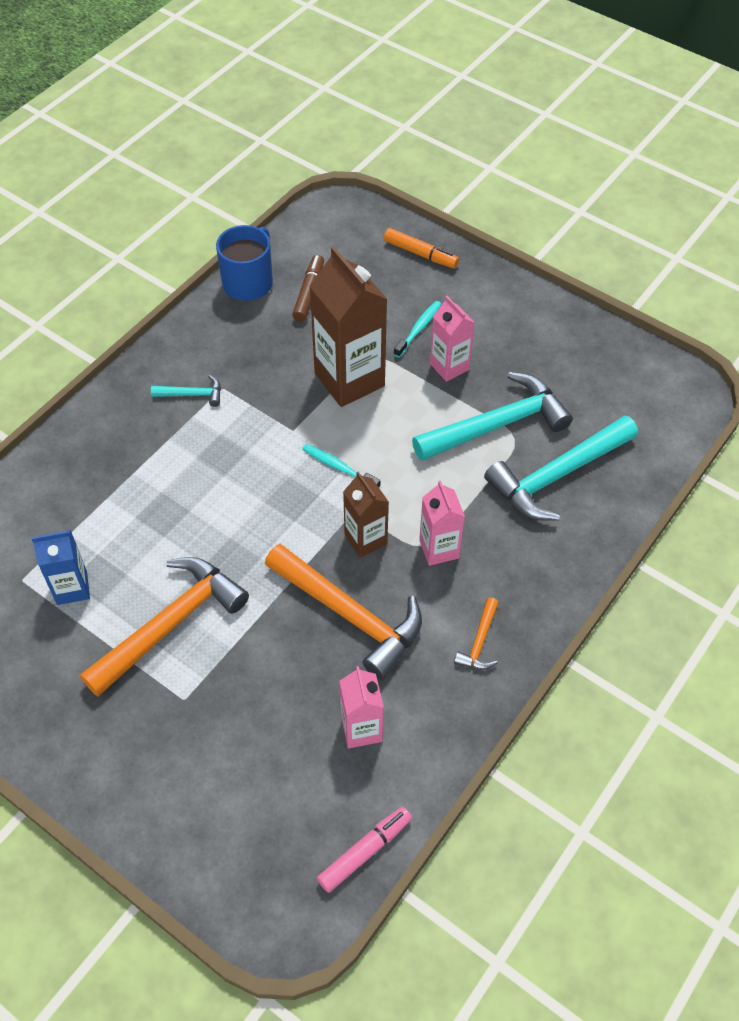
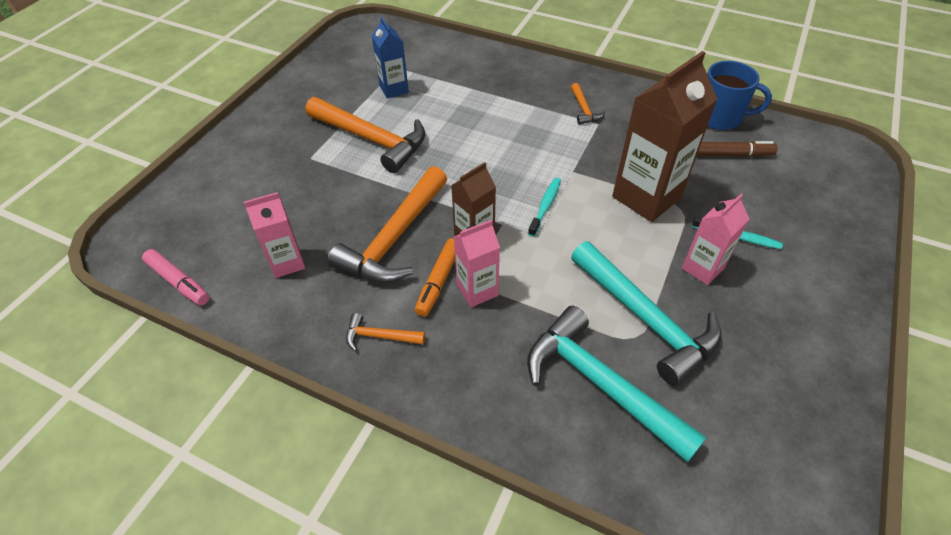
camera: 80 degrees right, 5 degrees down
(192, 394) = (584, 109): turquoise hammer -> orange hammer
(420, 254) = (840, 224): orange marker -> orange marker (439, 281)

